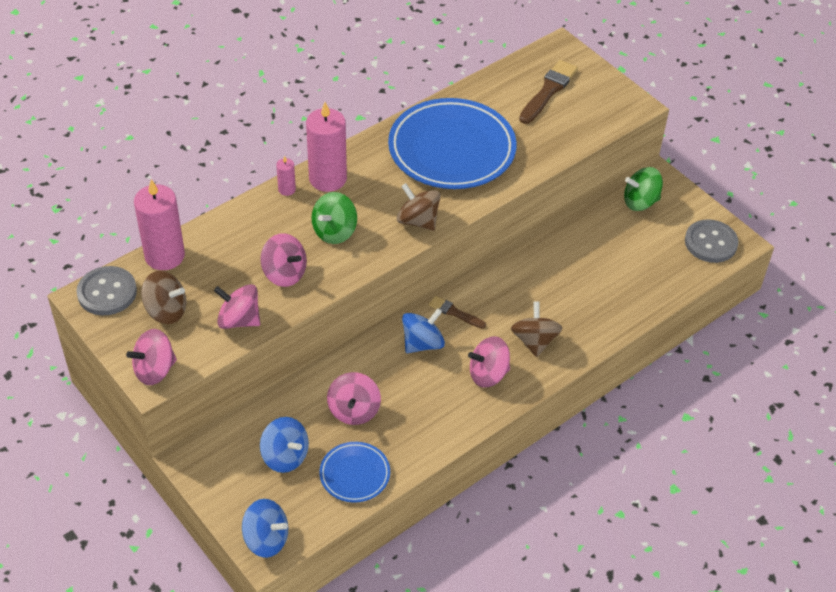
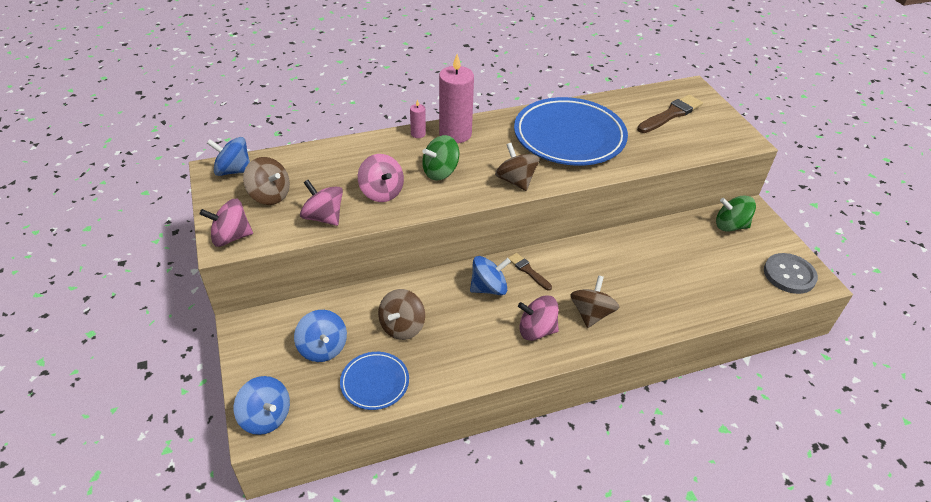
camera: 20 degrees right, 5 degrees down
(107, 292) = (233, 171): grey button -> blue spinning top
(164, 256) = (294, 156): pink candle -> none
(354, 410) = (402, 327): pink spinning top -> brown spinning top

